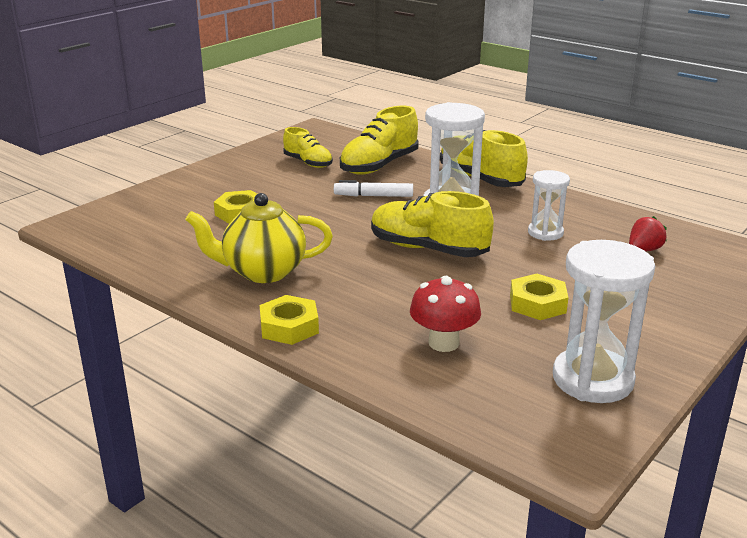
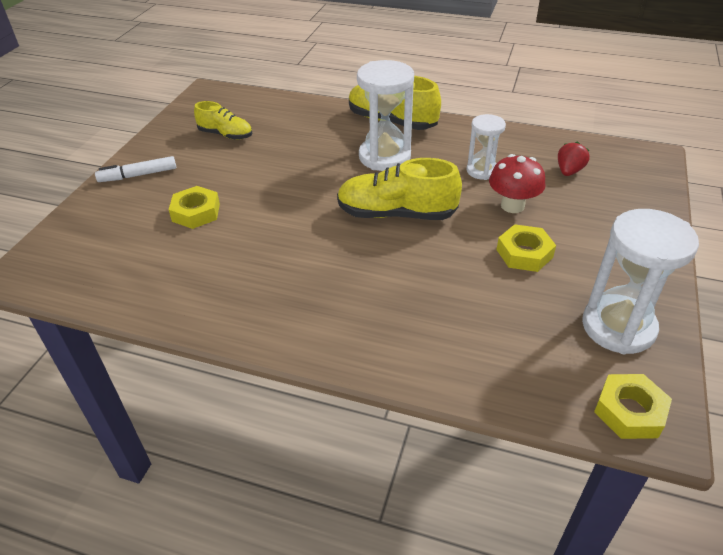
camera: 20 degrees left, 15 degrees up
(263, 272) = (262, 282): yellow teapot -> none
(289, 327) = (328, 344): yellow nut -> yellow nut (629, 411)
(373, 196) = (310, 162): white marker -> white marker (138, 175)
(379, 165) = (294, 124): yellow shoe -> none
(443, 343) = (476, 322): red mushroom -> red mushroom (512, 205)

